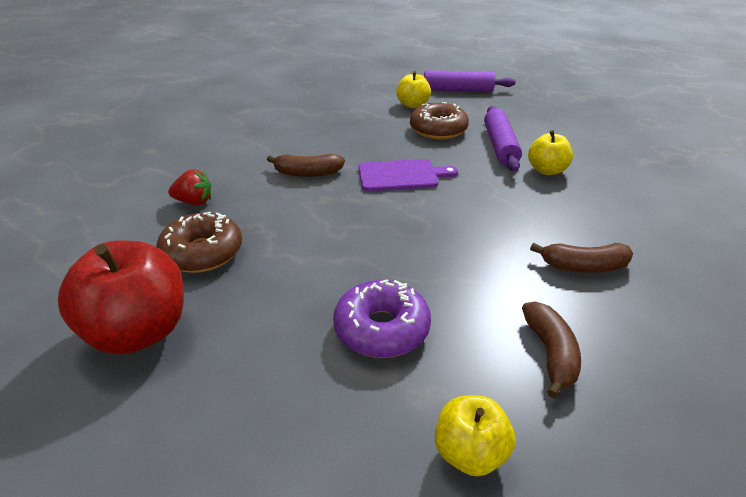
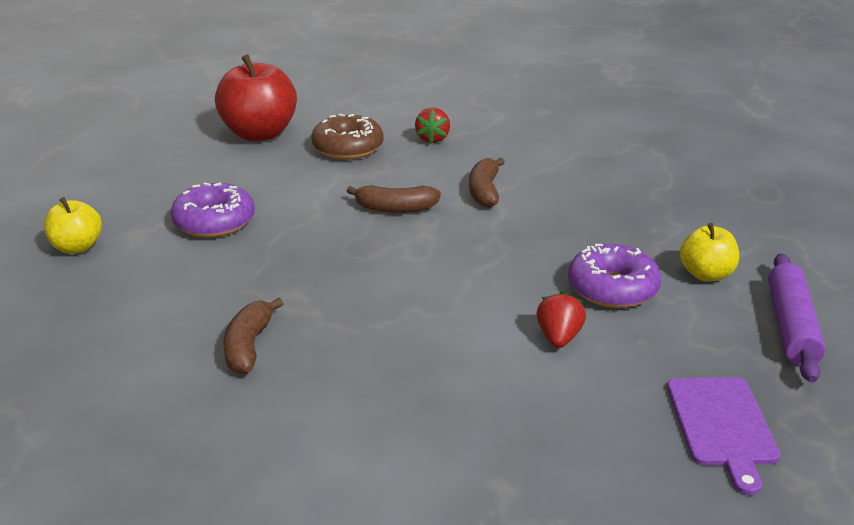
camera: 95 degrees right, 5 degrees down
(401, 175) = (473, 248): purple cutting board -> purple cutting board (722, 425)
(438, 130) = (612, 288): brown donut -> purple donut
(500, 146) = (559, 338): purple rolling pin -> red strawberry
(547, 170) = (477, 367): yellow apple -> none
(550, 354) = (141, 298): brown banana -> brown banana (395, 208)

